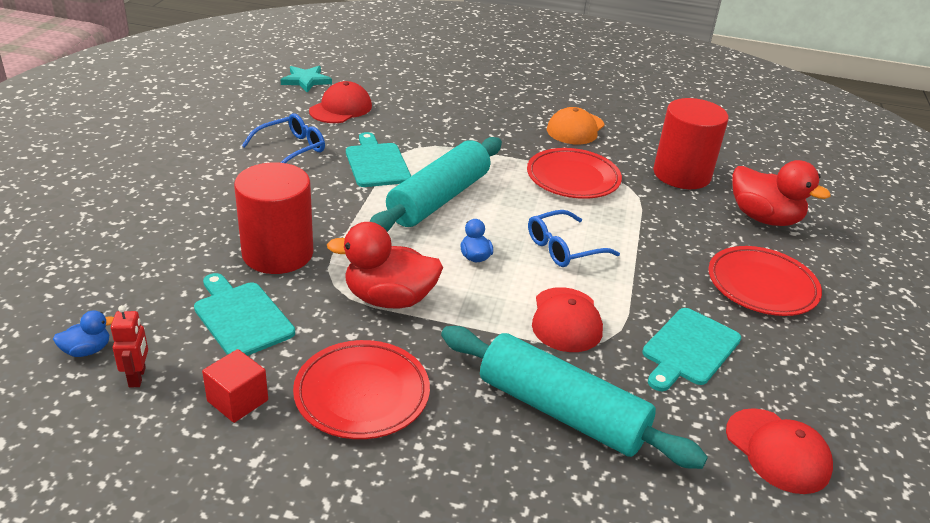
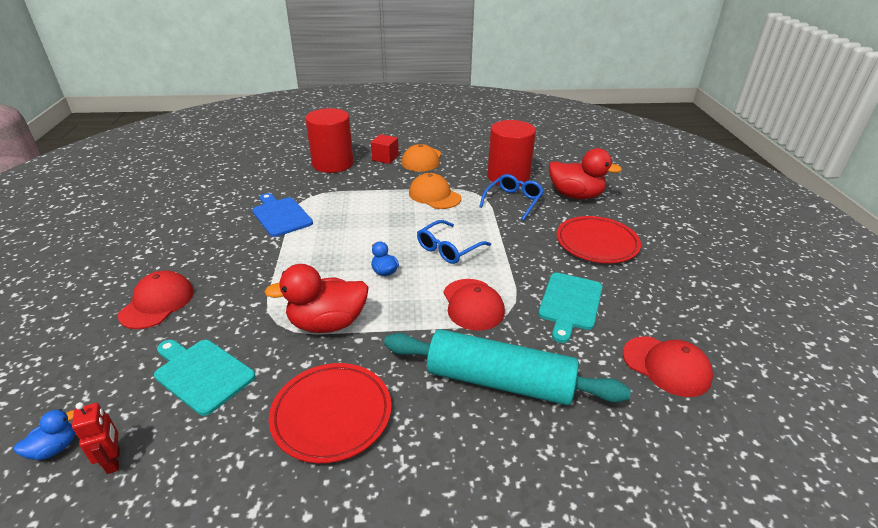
camera: 15 degrees left, 0 degrees up
(237, 400) = (219, 455): red cube -> red cube (385, 158)
(278, 253) = (219, 308): red cylinder -> red cylinder (333, 164)
(291, 149) = (206, 219): blue glasses -> blue glasses (513, 201)
(306, 80) = (203, 164): turquoise star -> none
(341, 108) = (238, 179): red cap -> red cap (157, 303)
(376, 163) = (281, 215): turquoise cutting board -> blue cutting board
(439, 199) = (340, 232): turquoise rolling pin -> none
(573, 178) = (434, 195): red plate -> orange cap

